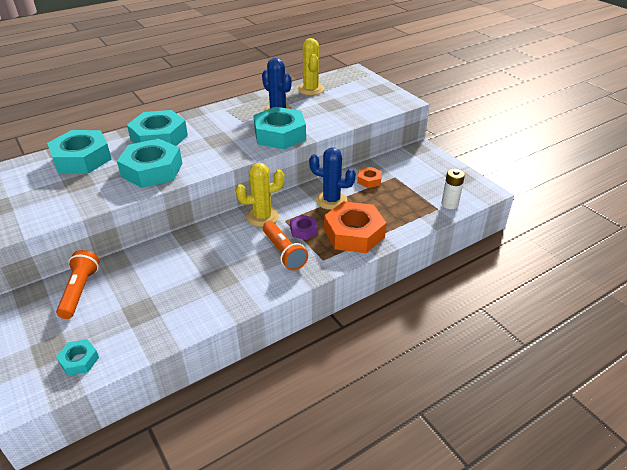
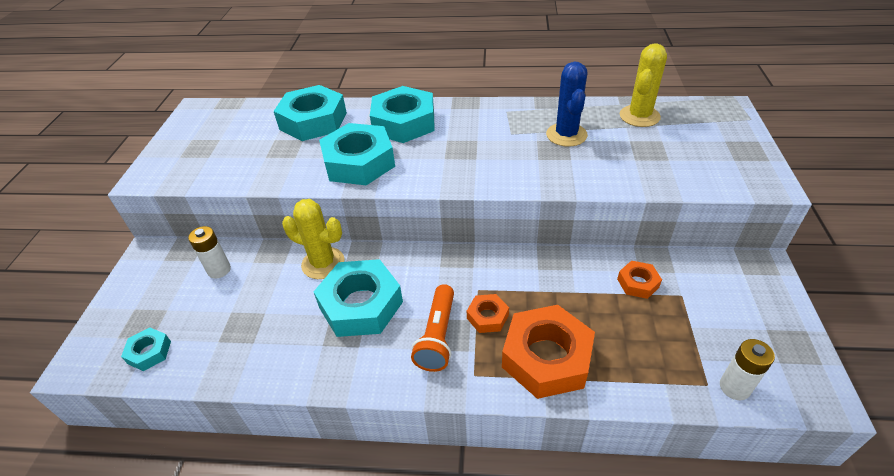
camera: 40 degrees right, 5 degrees up
(80, 291) = (219, 270): orange flashlight -> white battery
(262, 217) = (457, 271): yellow cactus -> yellow cactus (323, 263)
(280, 134) = (538, 171): turquoise nut -> turquoise nut (361, 304)
(304, 230) = (487, 317): purple nut -> orange nut
(331, 200) = (559, 289): blue cactus -> none

